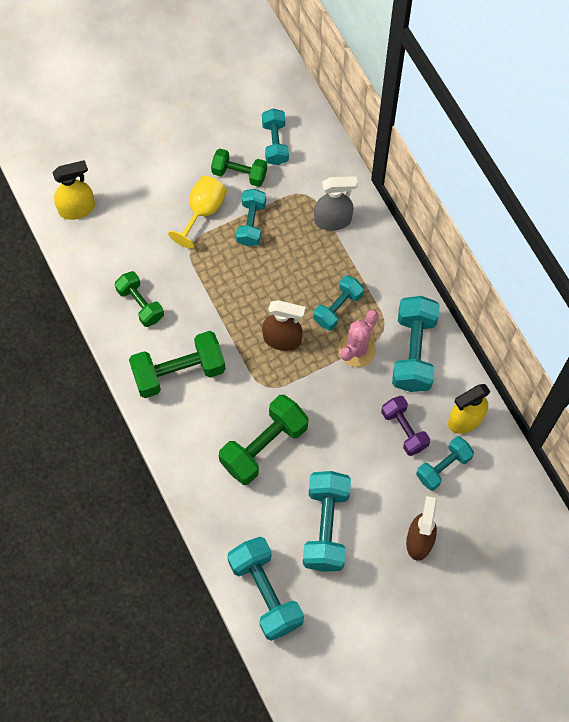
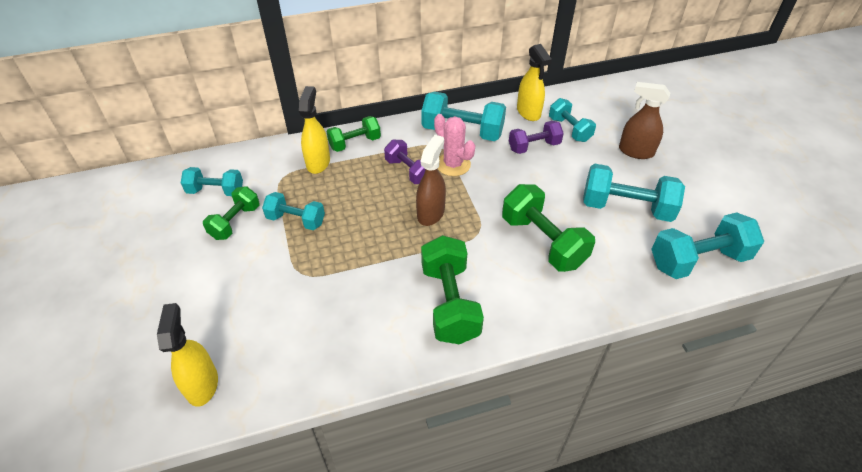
camera: 80 degrees left, 20 degrees down
(140, 304) = (357, 330): green dumbbell -> green dumbbell (355, 143)
(203, 212) = (265, 258): yellow goblet -> none
(333, 220) = (318, 162): grey spray bottle -> yellow spray bottle
(338, 308) = (408, 171): turquoise dumbbell -> purple dumbbell

